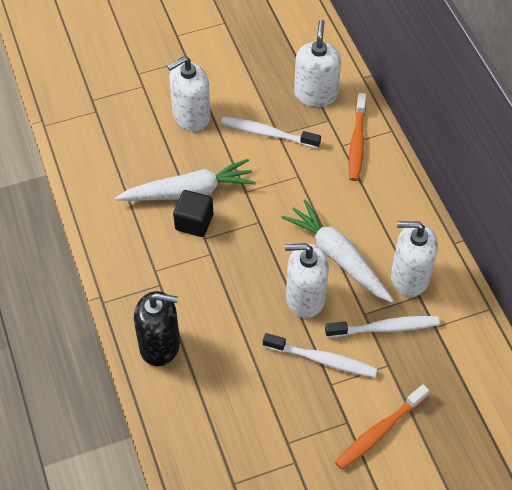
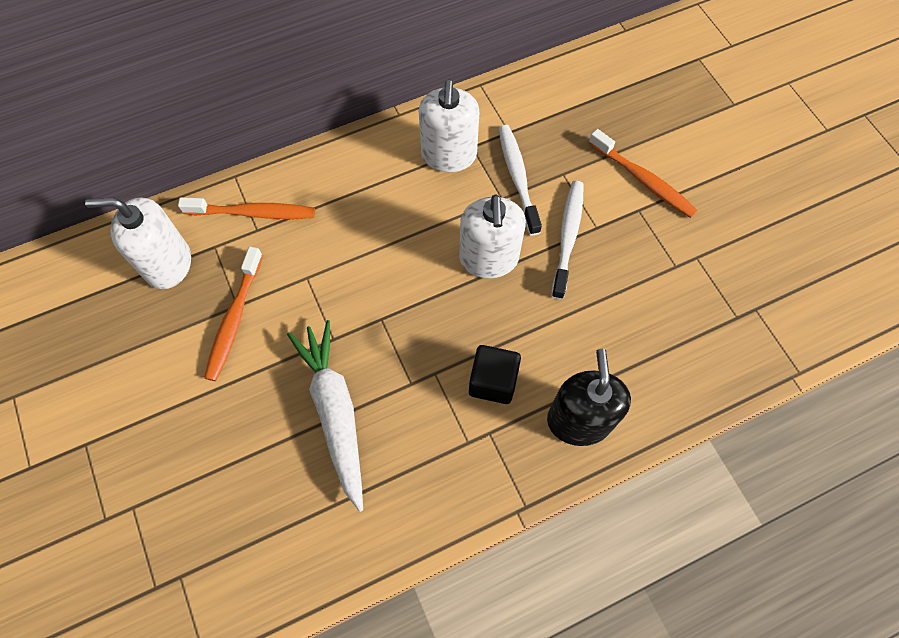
camera: 95 degrees left, 10 degrees up
(191, 116) = (198, 425): white soap dispenser -> none
(194, 222) = (386, 400): black cube -> black cube (493, 381)
(267, 133) = (234, 319): white toothbrush -> orange toothbrush
(338, 257) = (427, 227): white carrot -> none

